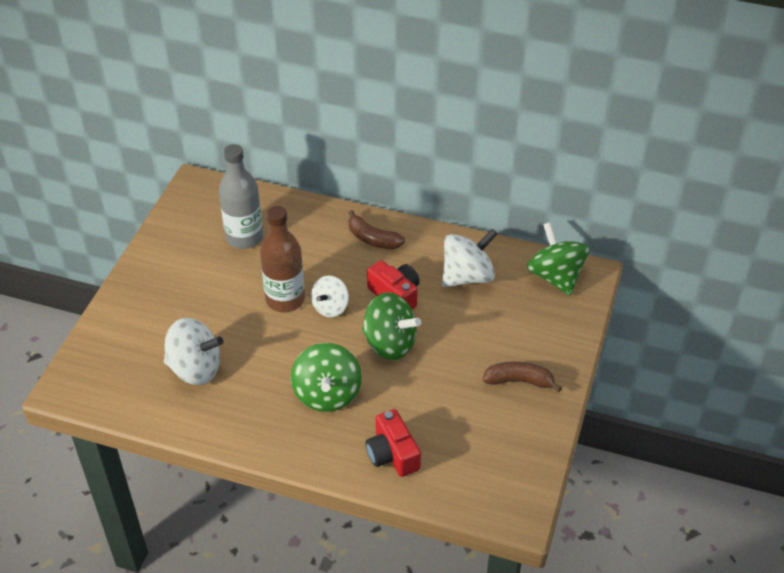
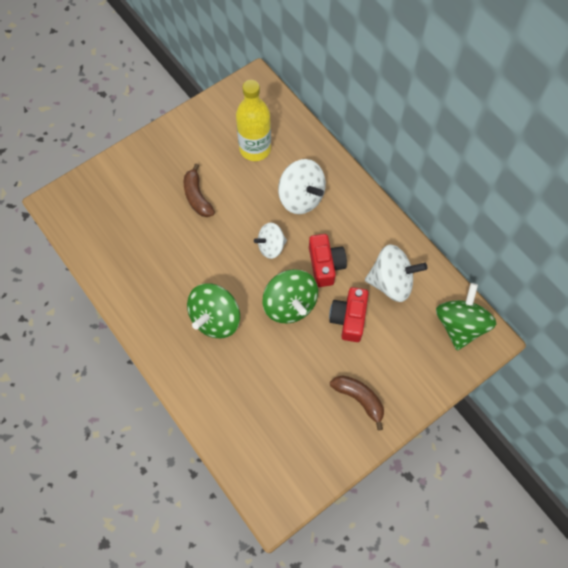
camera: 35 degrees right, 20 degrees up
(195, 369) = (145, 240): white spinning top -> white spinning top (301, 197)
(244, 237) = (255, 149): grey bottle -> yellow bottle
(285, 299) = (244, 220): brown bottle -> none
(373, 239) = (345, 205): brown banana -> brown banana (197, 197)
(392, 454) = (223, 398): red camera -> red camera (349, 318)

